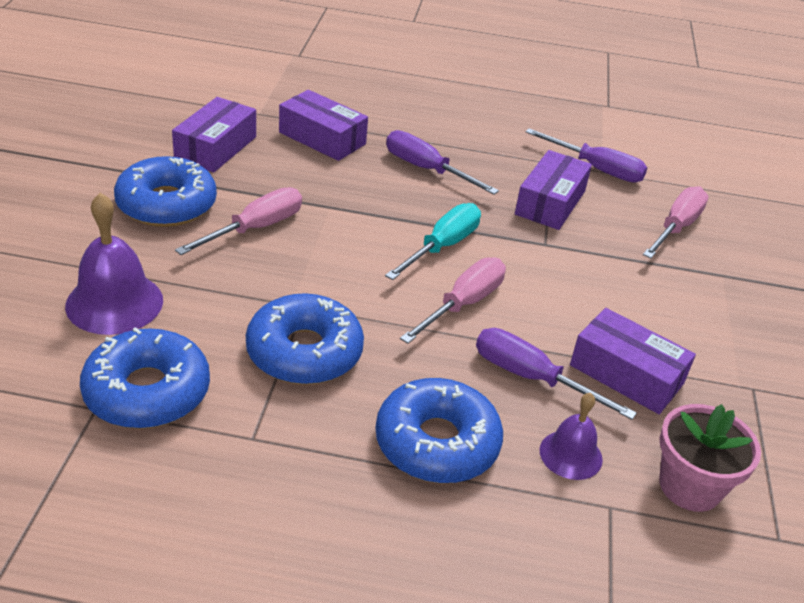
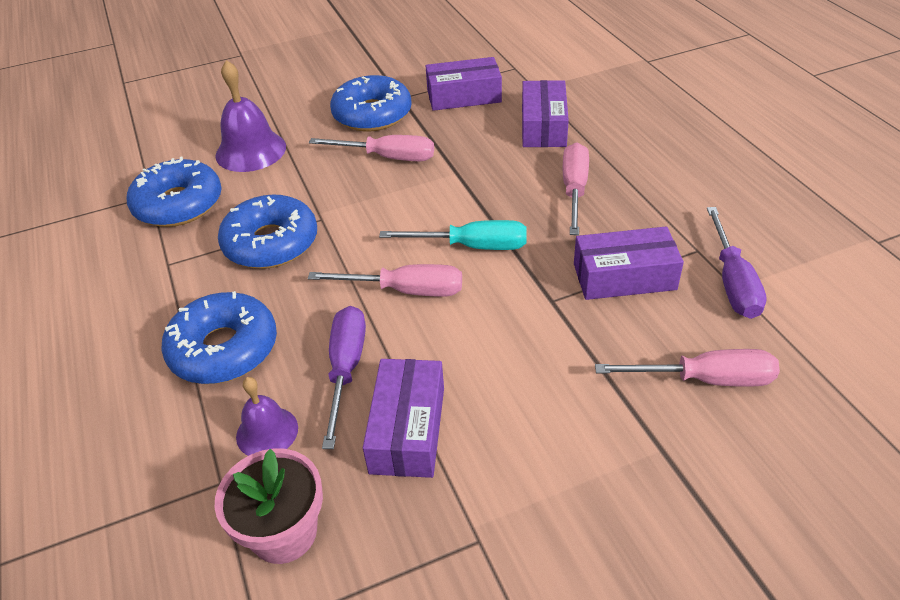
camera: 65 degrees right, 5 degrees up
(426, 169) = (574, 190): purple screwdriver -> pink screwdriver

